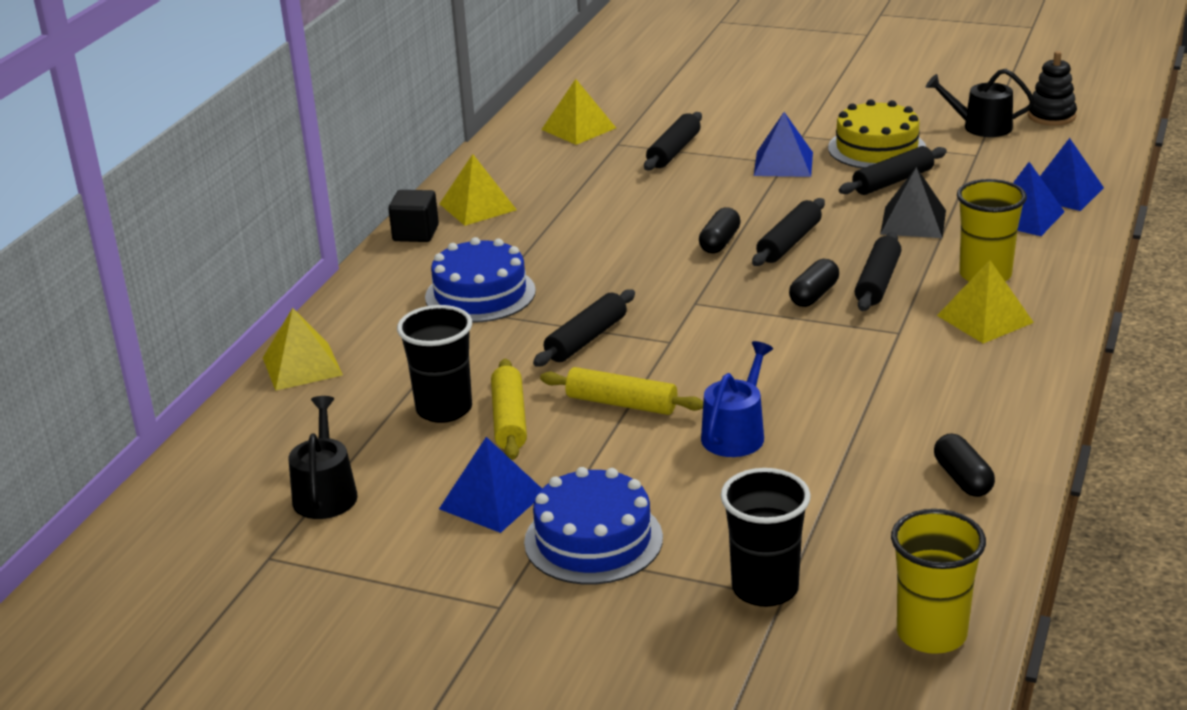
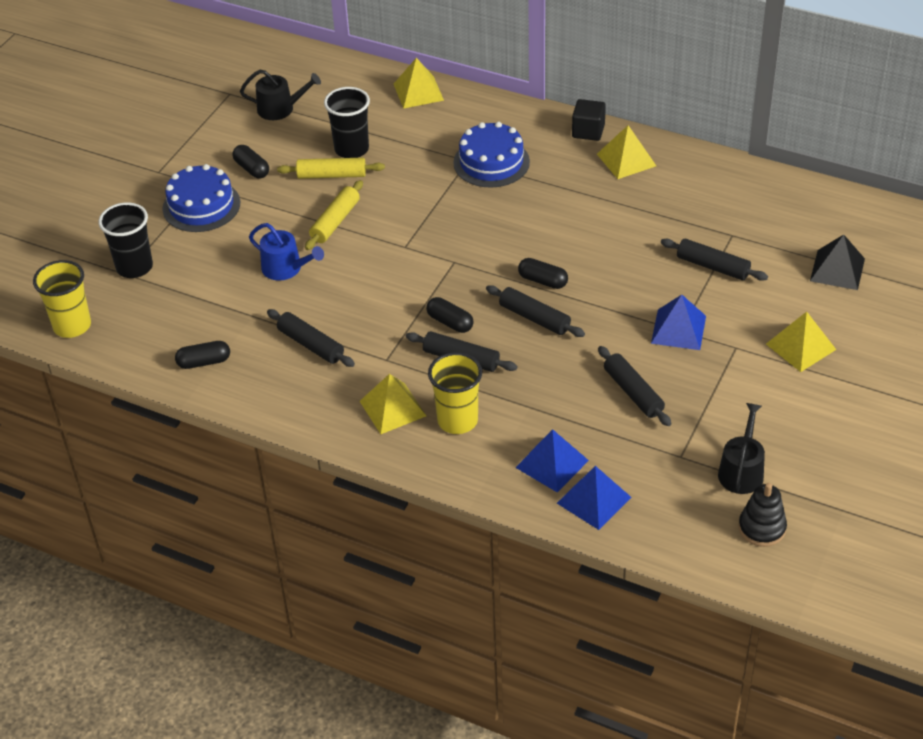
camera: 95 degrees right, 15 degrees up
(492, 500) = (252, 169): blue pyramid -> black capsule
(578, 128) = (765, 214): yellow pyramid -> yellow pyramid (800, 346)
(586, 339) = (418, 209): black rolling pin -> black rolling pin (311, 345)
(876, 148) = (702, 392): yellow cake -> none
(913, 222) = (555, 393): black pyramid -> black pyramid (837, 269)

